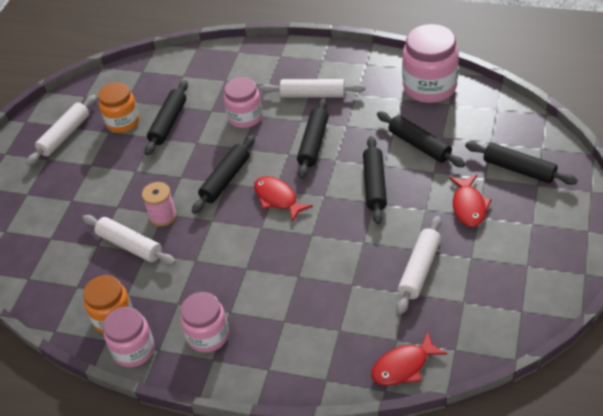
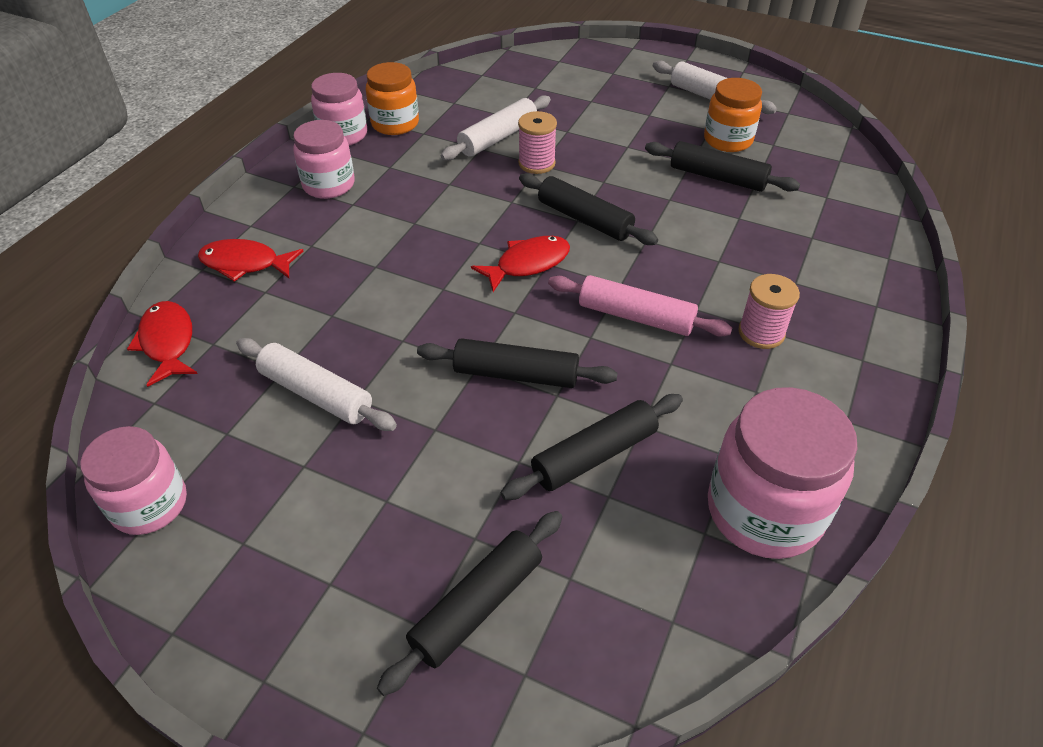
camera: 95 degrees right, 0 degrees up
(245, 117) = (716, 250): pink jar -> pink jar (149, 504)
(313, 95) = (761, 333): white rolling pin -> pink spool
(313, 144) = (635, 317): black rolling pin -> pink rolling pin
(468, 206) = (416, 492): red fish -> red fish (245, 264)

